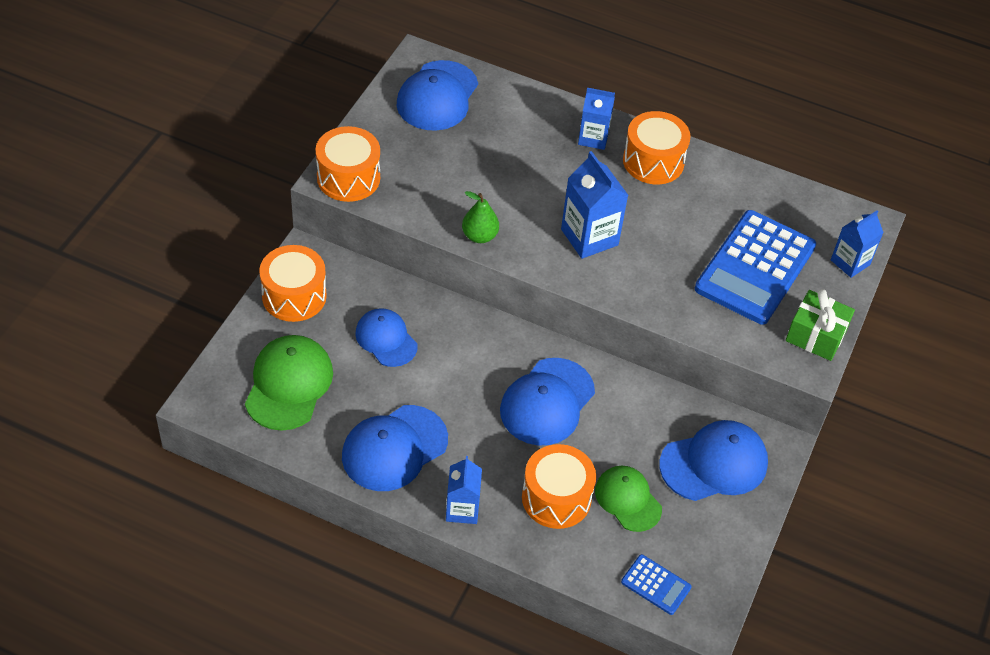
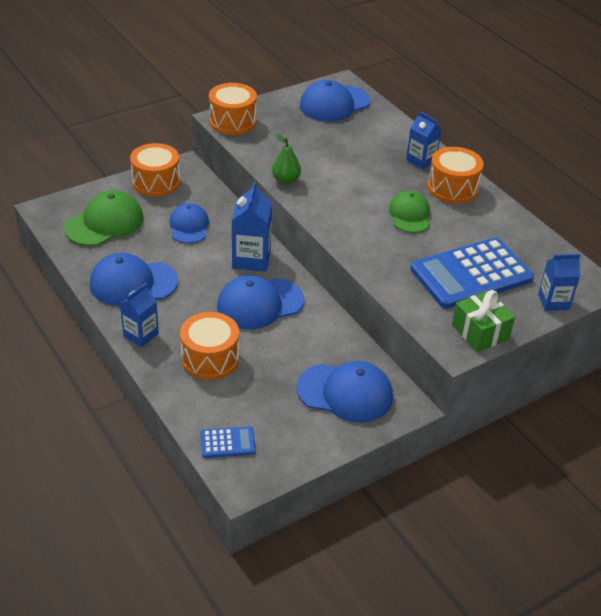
camera: 35 degrees right, 10 degrees down
(589, 237) = (362, 210): blue carton -> blue carton (251, 259)
(628, 499) = (259, 383): green cap -> green cap (410, 215)
(656, 585) = (227, 442): blue calculator -> blue calculator turned 75 degrees counterclockwise

